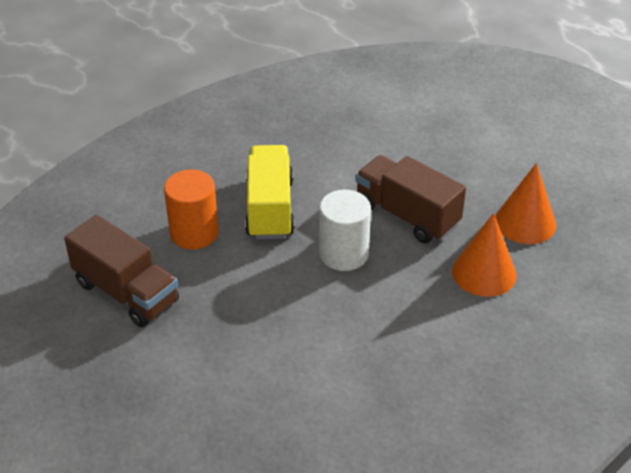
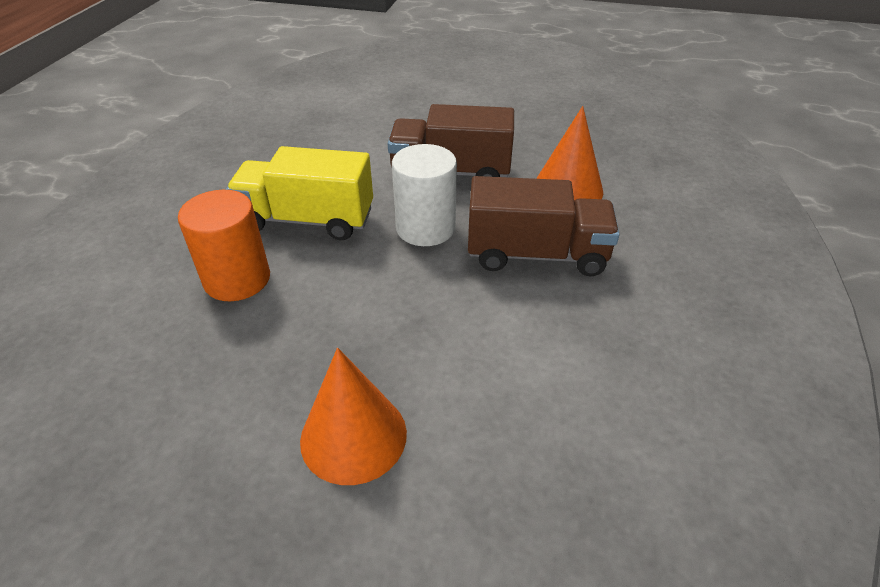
camera: 35 degrees left, 0 degrees up
(126, 292) = (197, 387): brown truck -> brown truck (536, 254)
(270, 208) = (307, 220): yellow truck -> yellow truck turned 45 degrees counterclockwise
(525, 222) = (554, 139): orange cone -> orange cone (353, 436)

